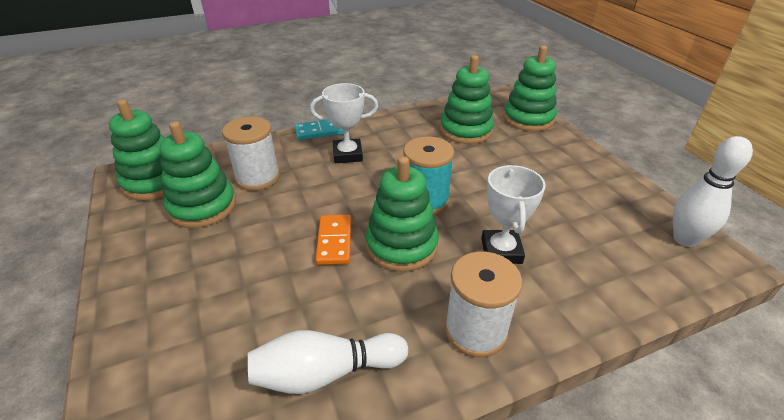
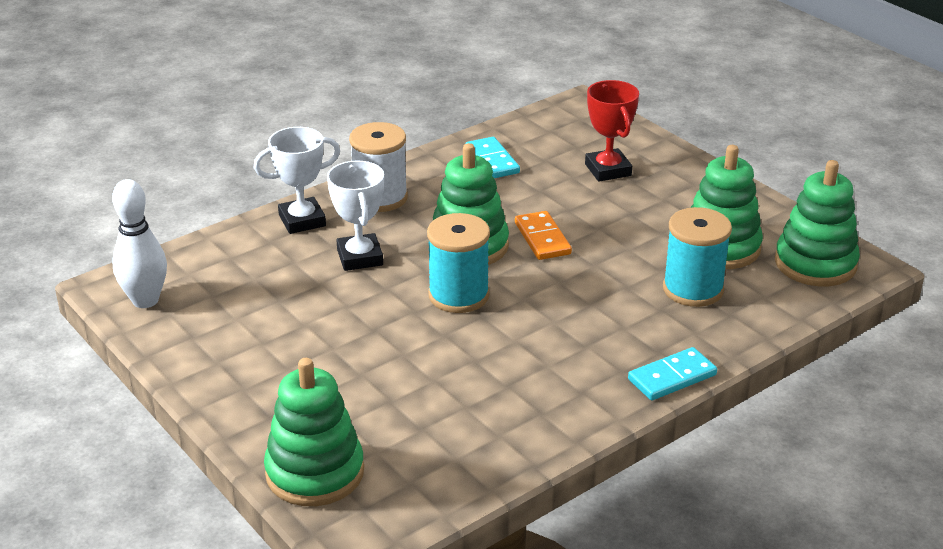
camera: 165 degrees right, 5 degrees down
(207, 323) = (608, 170): none -> red trophy
(258, 177) = (693, 289): white spool -> turquoise spool
(326, 373) = (492, 161): white bowling pin -> turquoise domino
(347, 155) = (598, 342): white trophy -> white trophy (302, 220)
(466, 130) = (428, 422): green stacking toy -> none

